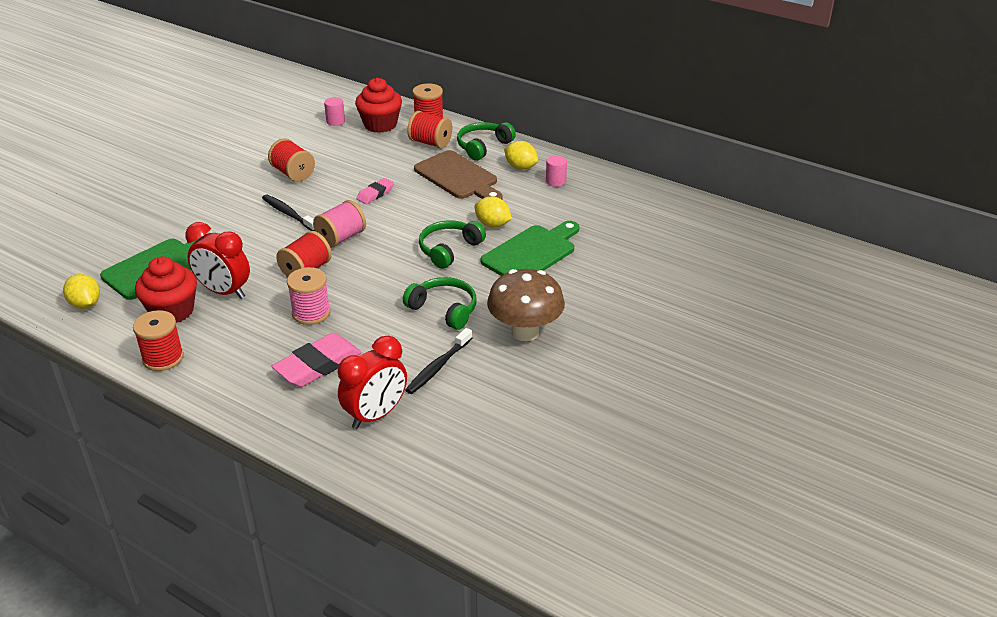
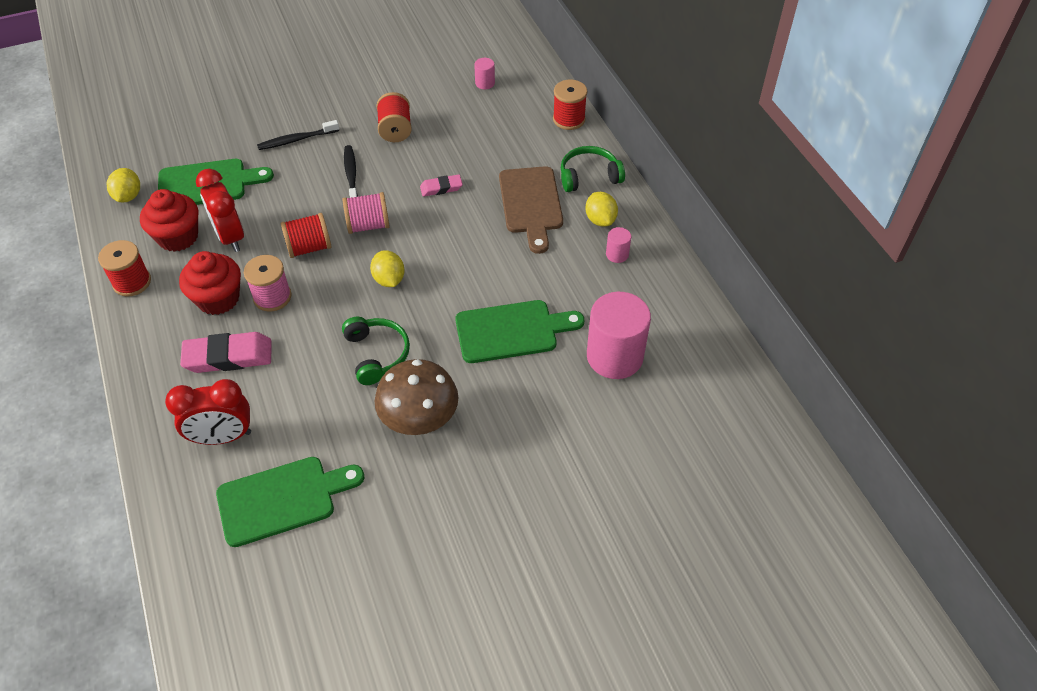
camera: 35 degrees right, 15 degrees up
(380, 124) = (520, 105): red cupcake -> red cupcake (218, 299)
(430, 143) = (544, 148): red spool -> none
(438, 366) = (315, 415): black toothbrush -> black toothbrush (297, 140)
(449, 250) = (443, 287): green headphones -> none
(474, 427) = (282, 499): none -> green cutting board
(492, 224) = (509, 278): yellow lemon -> yellow lemon (389, 279)
(621, 236) = (614, 356): none -> pink cylinder

